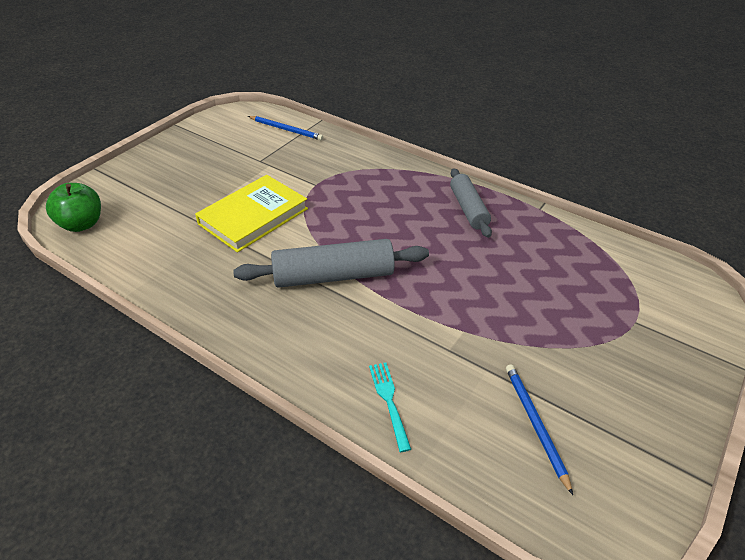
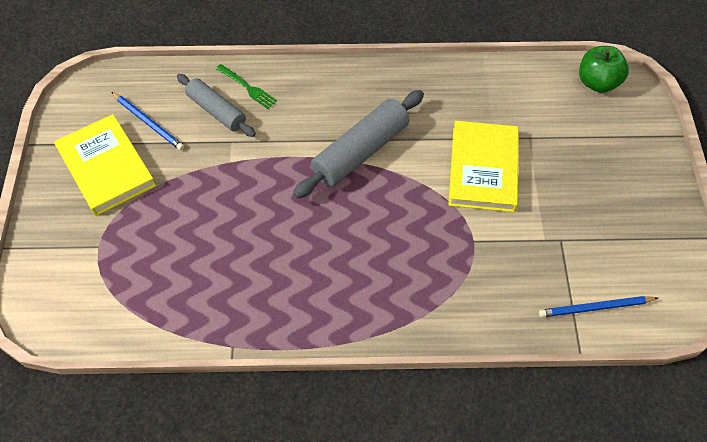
camera: 145 degrees right, 15 degrees up
(389, 401) = (248, 88): turquoise fork -> green fork
(468, 209) = (304, 299): grey rolling pin -> grey rolling pin (216, 111)
(607, 396) = (106, 167): none -> yellow book

